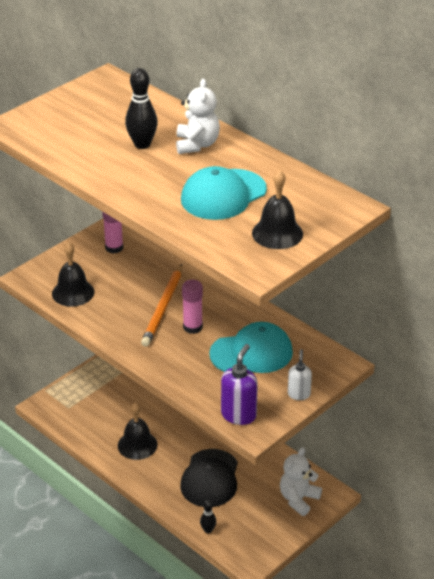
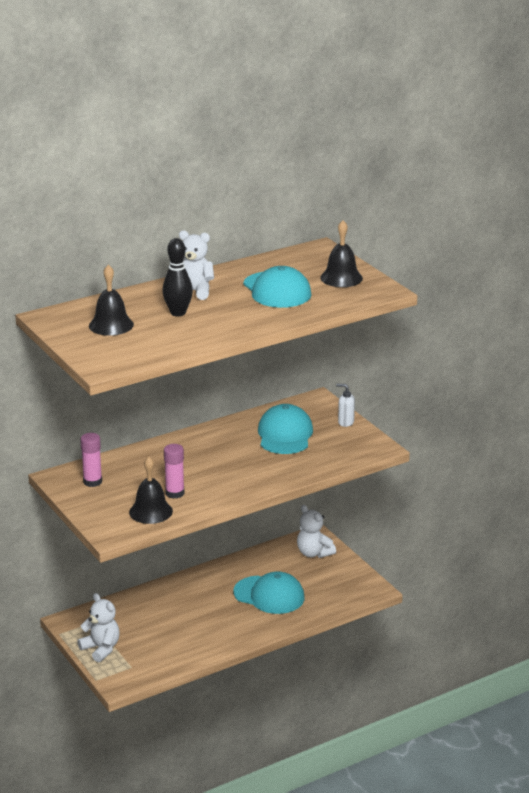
camera: 75 degrees left, 10 degrees down
(89, 382) = (101, 649): none -> white teddy bear
(137, 445) = (206, 630): black bell -> black bell (111, 325)
(163, 308) = (201, 467): orange pencil -> none
(192, 327) = (236, 457): pink glue stick -> pink glue stick (175, 493)
(208, 530) = (330, 606): black bowling pin -> none
(210, 478) = (269, 595): black cap -> turquoise cap
(239, 415) = (359, 451): purple soap dispenser -> none

